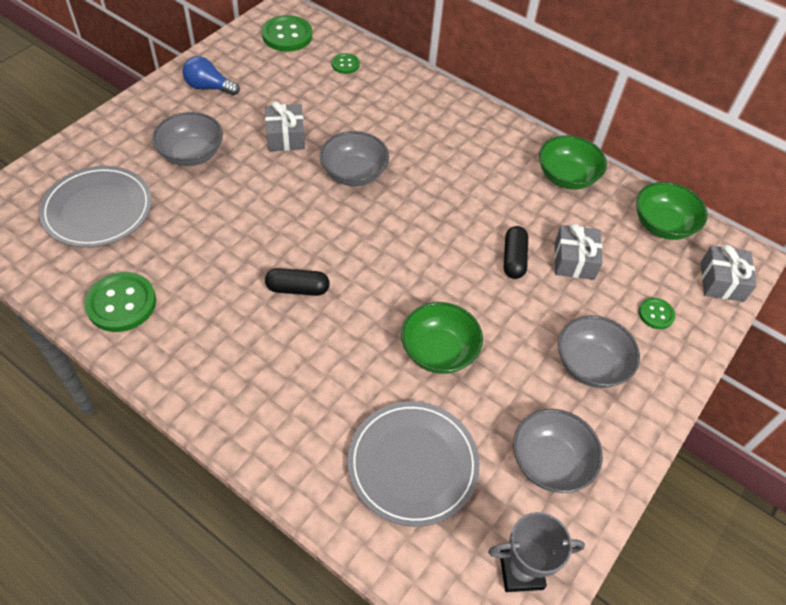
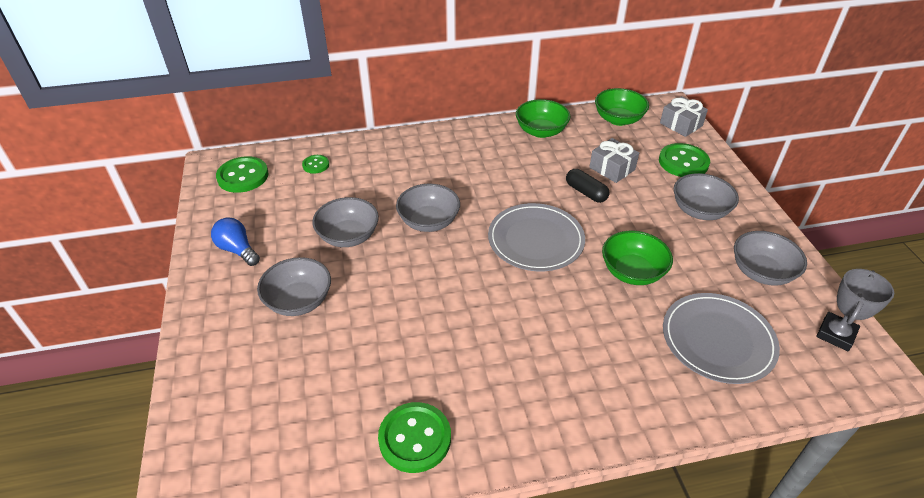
camera: 45 degrees left, 10 degrees down
(98, 209) = (287, 399): grey plate -> grey plate (535, 240)
(209, 87) = (237, 250): blue light bulb -> blue light bulb turned 75 degrees clockwise
(285, 137) = (348, 236): grey gift -> grey bowl
(297, 289) = (508, 314): black capsule -> none
(656, 314) = (683, 162): green button -> green button, size x1.84

